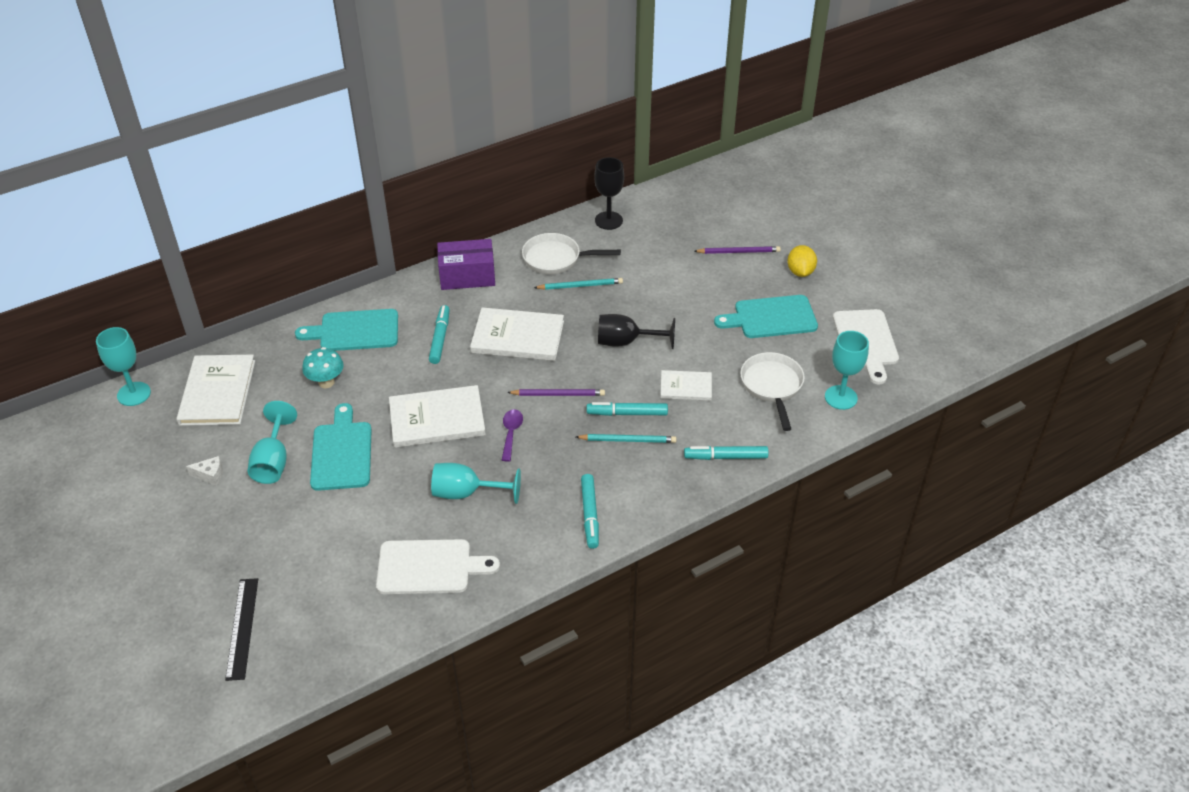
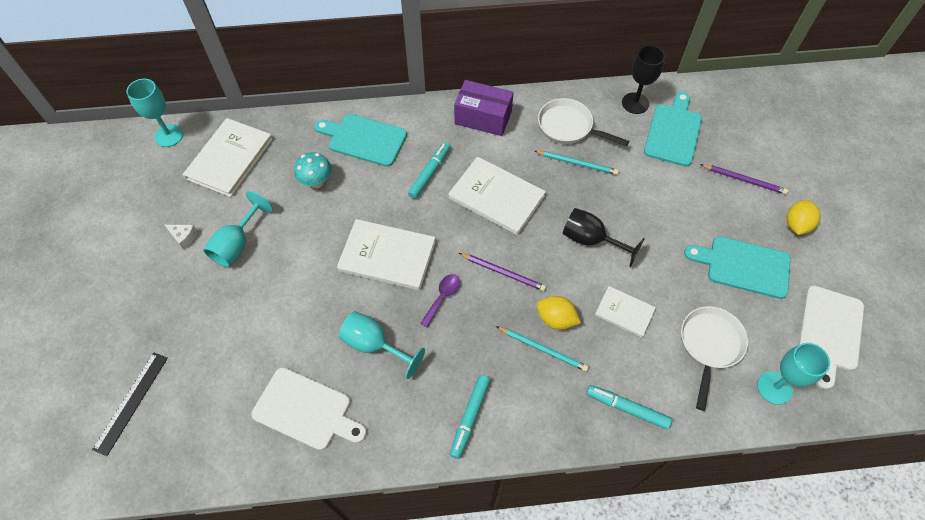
camera: 25 degrees right, 15 degrees up
(341, 452) = (294, 258): turquoise cutting board -> turquoise cutting board (673, 132)
(627, 413) = (556, 319): turquoise marker -> yellow lemon

